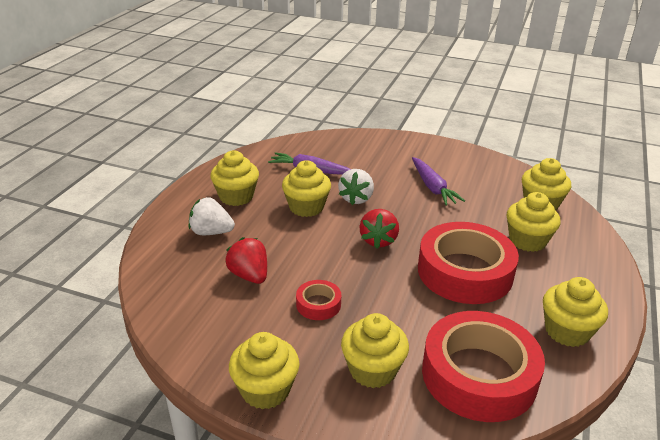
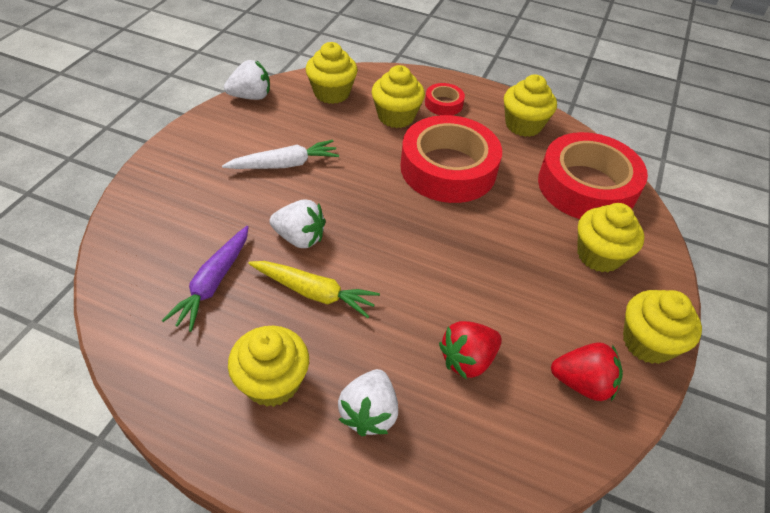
camera: 90 degrees left, 15 degrees up
(306, 207) = (314, 292): yellow cupcake -> yellow carrot
(318, 304) = (513, 291): red tape -> red tape (443, 104)
(378, 240) = (393, 227): red strawberry -> red strawberry (582, 383)
(432, 187) = (284, 164): purple carrot -> white carrot
(509, 167) = (251, 96): none -> white strawberry

